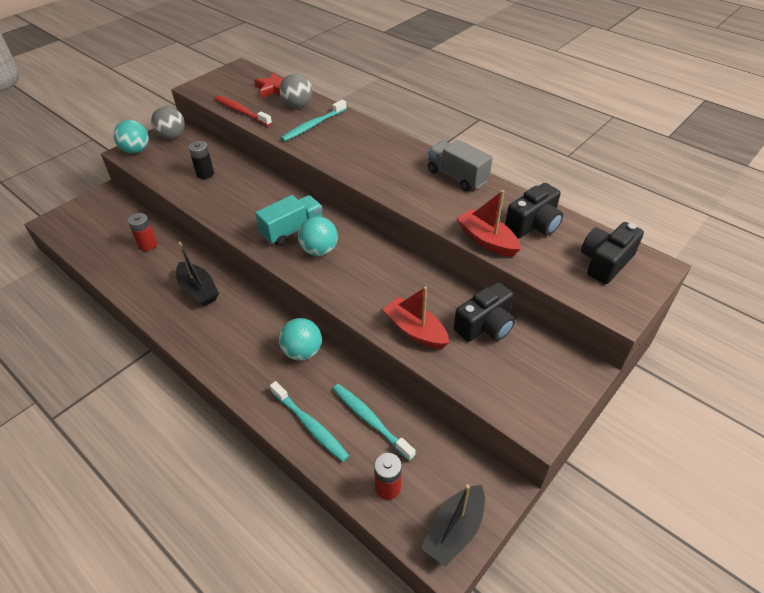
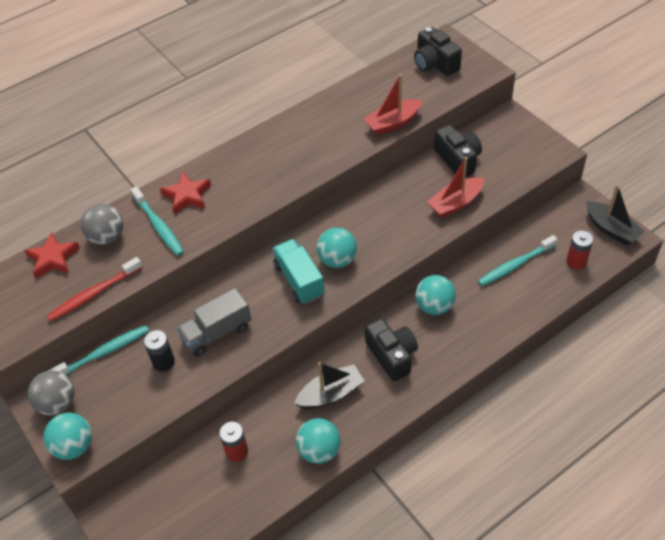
camera: 75 degrees left, 5 degrees up
(142, 292) = (319, 450): none -> turquoise ball
(310, 425) = (516, 306): turquoise toothbrush -> turquoise toothbrush (103, 353)
(349, 132) = (187, 196): none -> red star
(457, 176) = (297, 125): grey truck -> grey truck (217, 333)
(533, 224) = (380, 91): black camera -> black camera (392, 355)

